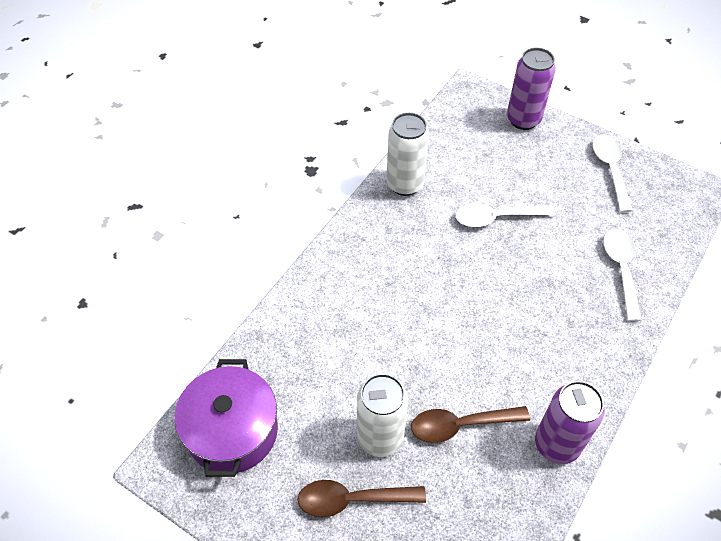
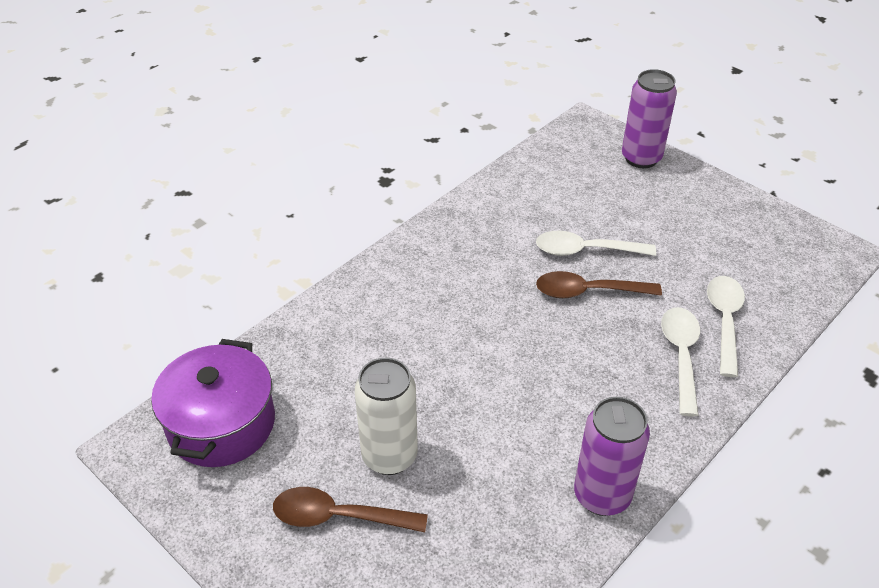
camera: 10 degrees right, 10 degrees down
(405, 184) = (487, 205): white can -> none
(460, 425) = (489, 457): brown spoon -> brown spoon (588, 291)
(610, 169) = (734, 218): white spoon -> white spoon (681, 355)

